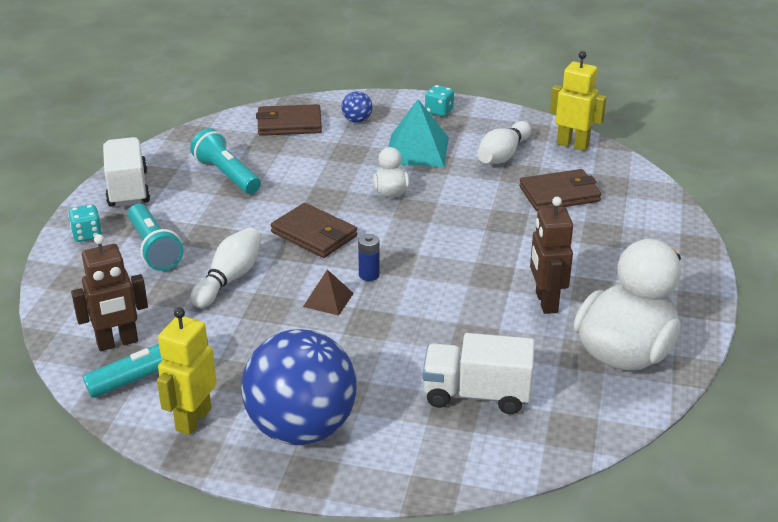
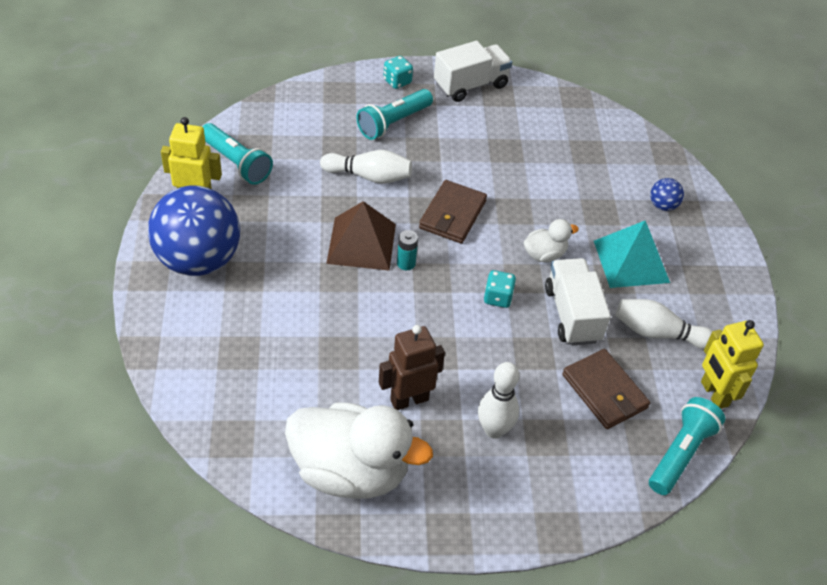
camera: 70 degrees right, 15 degrees up
(117, 343) = (270, 135): brown robot -> none
(227, 175) = (519, 138): turquoise flashlight -> turquoise flashlight (681, 453)
(289, 124) = (628, 158): brown wallet -> none
(328, 299) = (361, 243): brown pyramid -> brown pyramid, size x1.83
(369, 275) = (406, 263): blue battery -> turquoise battery
(439, 111) = (719, 266): turquoise dice -> turquoise dice (498, 298)
(476, 394) = (263, 364): white truck -> white truck (572, 314)
(572, 145) = (714, 394): yellow robot -> yellow robot turned 150 degrees clockwise
(590, 259) = (494, 430): none -> white bowling pin

